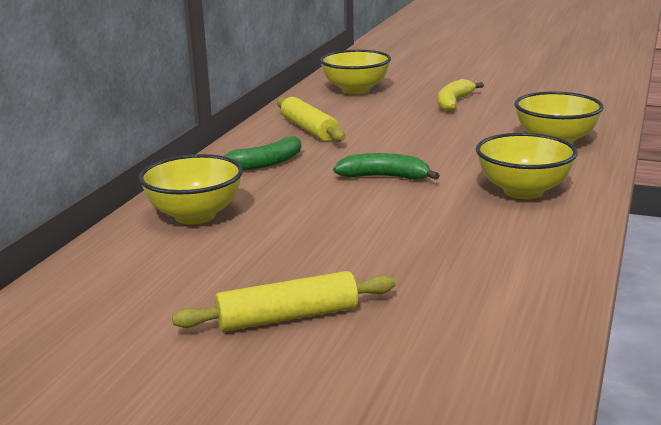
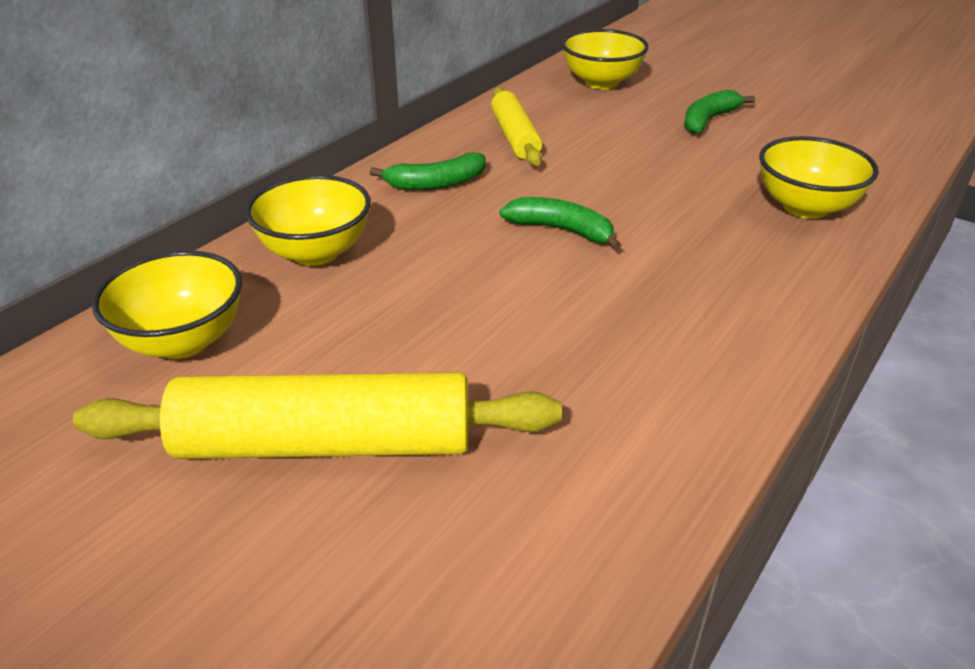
camera: 15 degrees right, 15 degrees up
(287, 317) = (325, 444): yellow rolling pin -> yellow rolling pin, size x1.68
(454, 102) = (708, 120): yellow banana -> green banana
(523, 191) = (720, 287): yellow bowl -> yellow bowl (183, 341)

